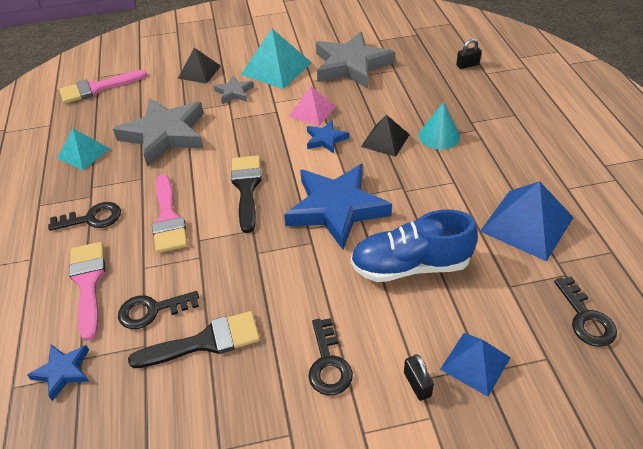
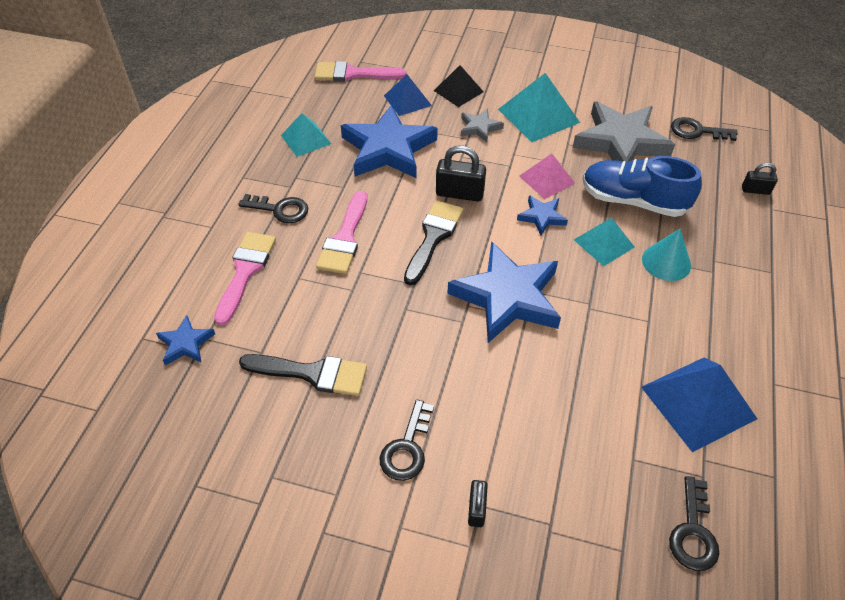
camera: 25 degrees right, 5 degrees up
(152, 310) = (284, 322): black key -> black key (697, 131)
(165, 135) = (388, 149): grey star -> blue star
(248, 146) = (459, 193): none -> black padlock
(385, 140) = (604, 243): black pyramid -> turquoise pyramid
(410, 265) = (544, 390): blue shoe -> blue shoe (633, 201)
(475, 363) = (546, 518): blue pyramid -> blue pyramid (407, 100)

